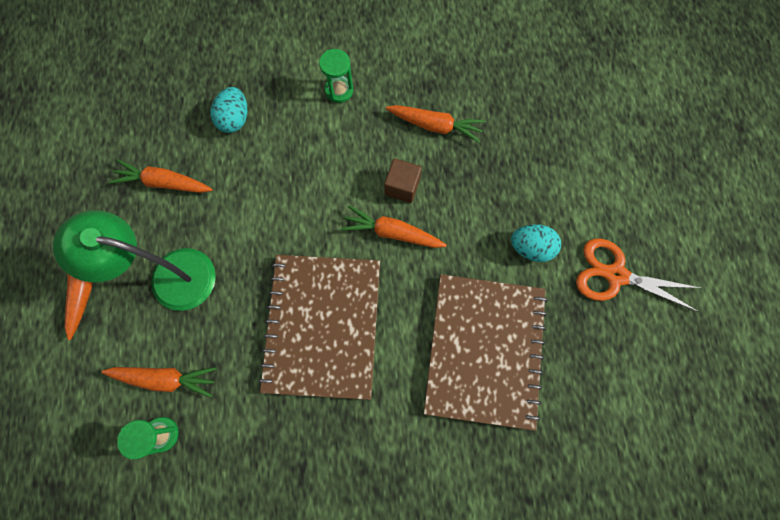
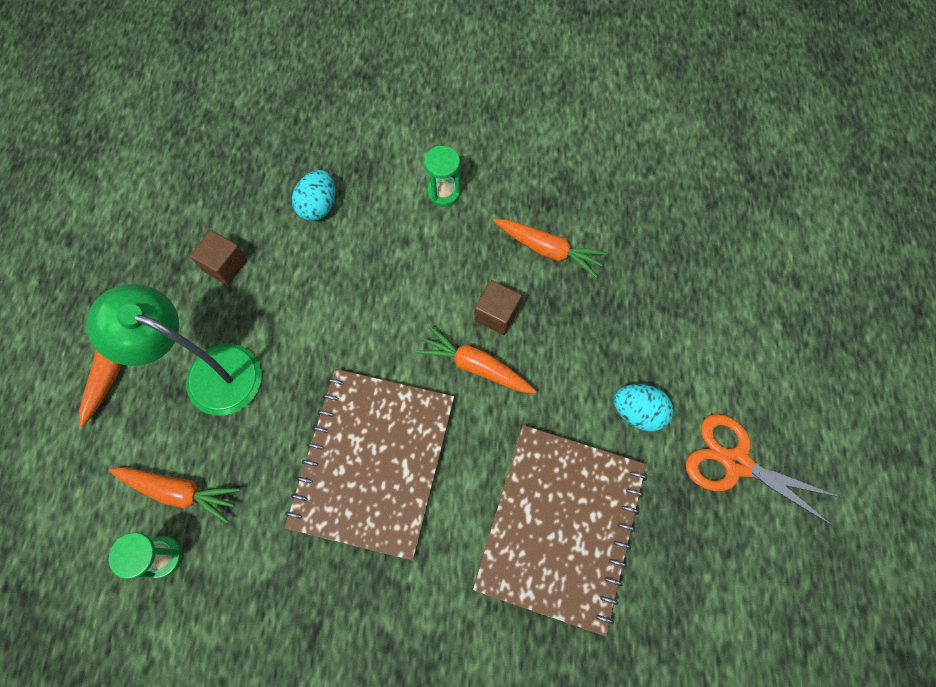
camera: 10 degrees right, 5 degrees down
(164, 183) = (225, 265): orange carrot -> brown cube

